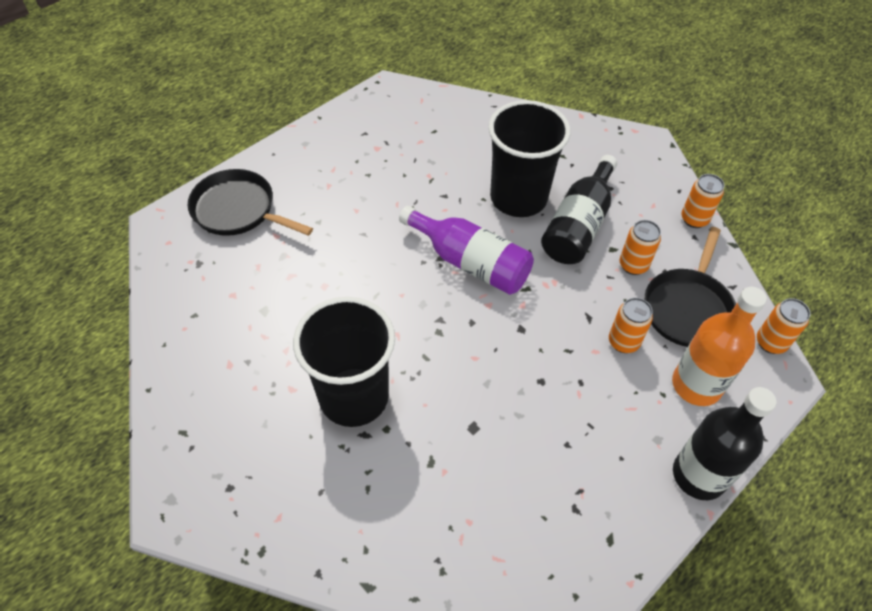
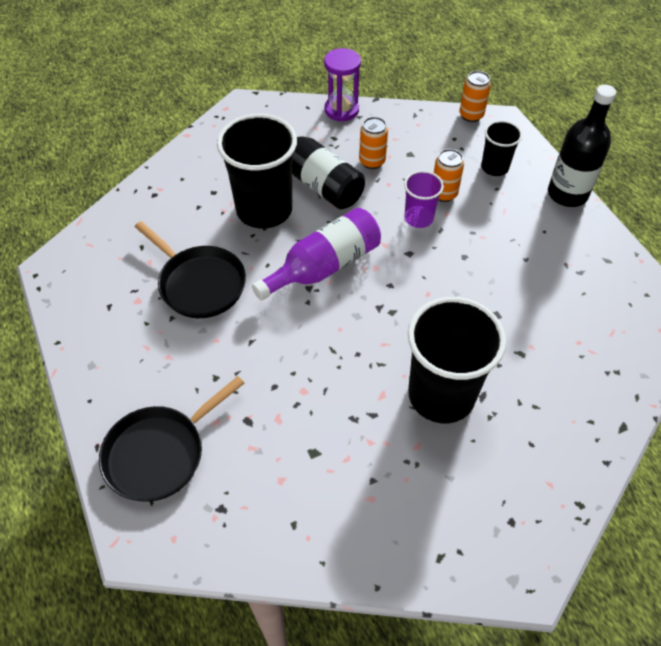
camera: 70 degrees left, 0 degrees up
(574, 326) = (418, 218): none -> purple cup
(688, 308) = (425, 146): black pan -> black pan (199, 283)
(694, 219) = (341, 110): orange can -> purple hourglass
(696, 385) = (494, 167): orange bottle -> black cup

